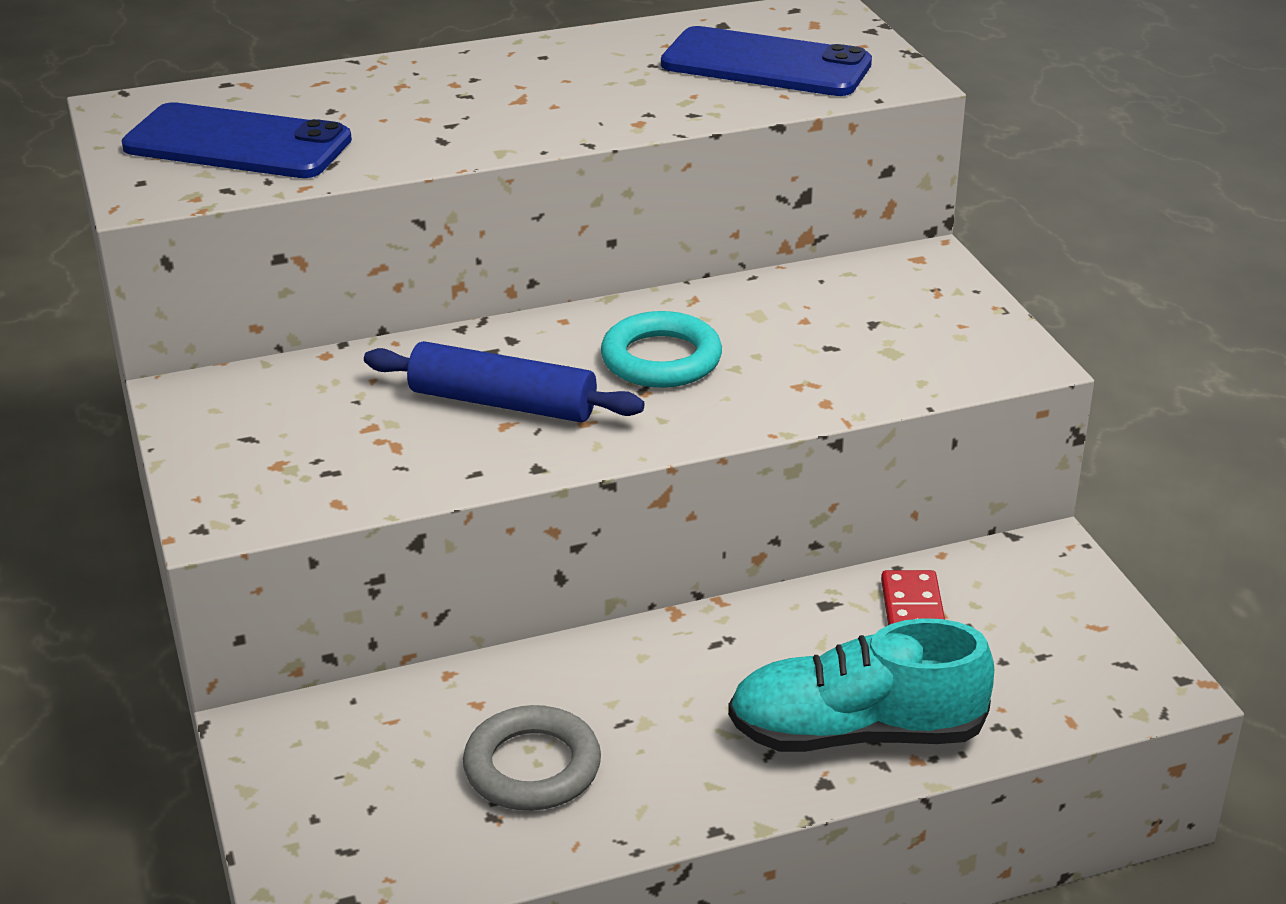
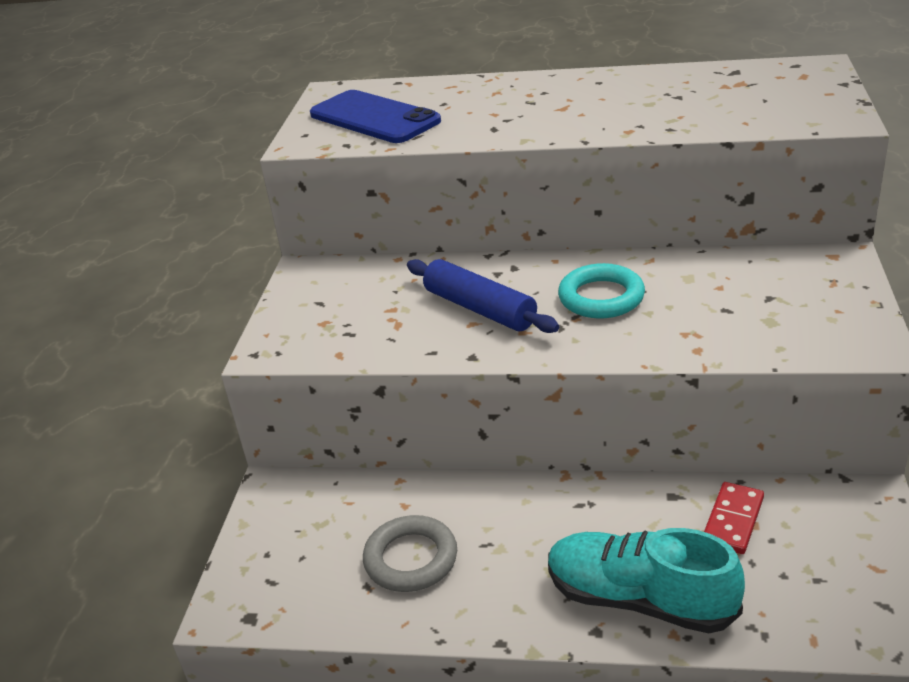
camera: 30 degrees right, 0 degrees up
(766, 64) = (747, 100): blue phone -> none

